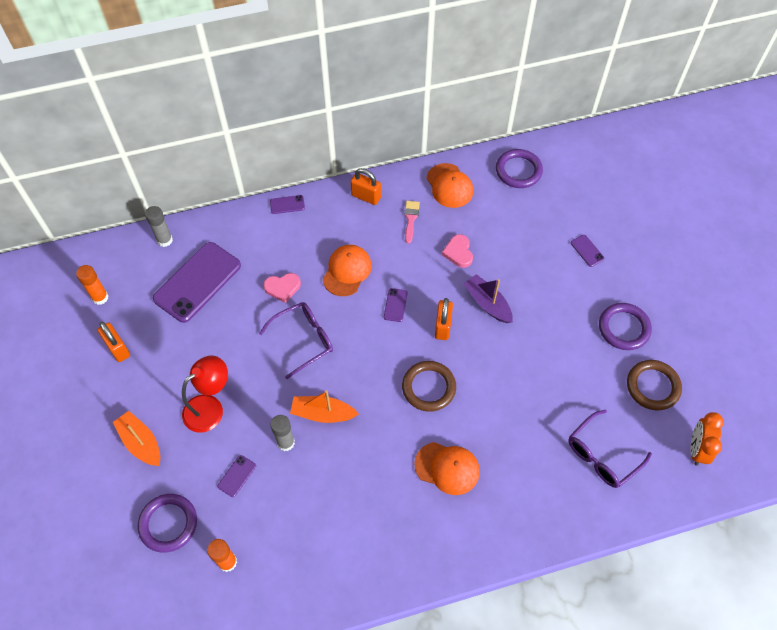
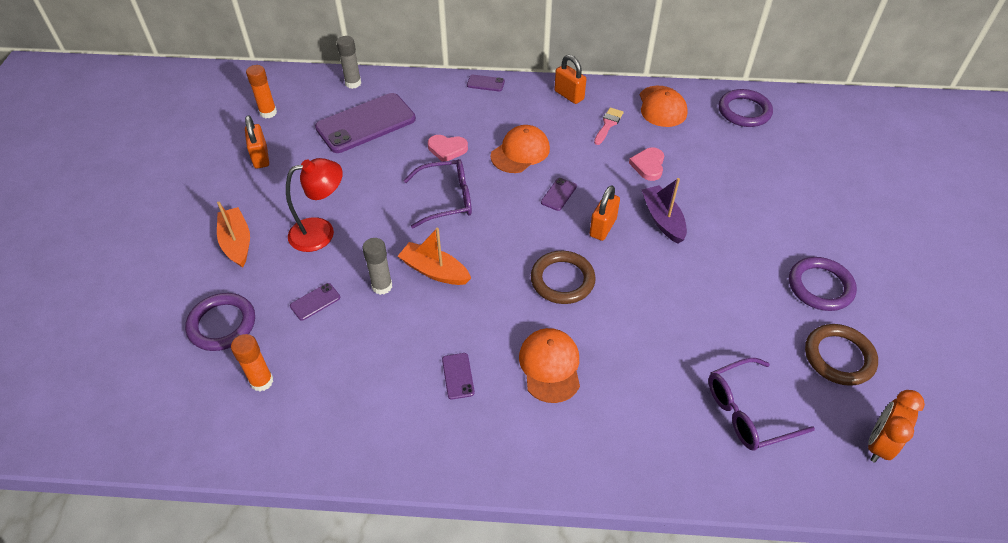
camera: 20 degrees right, 10 degrees down
(447, 468) = (550, 366): orange cap -> orange cap turned 135 degrees counterclockwise
(587, 251) = (799, 200): purple phone -> purple phone (458, 376)

